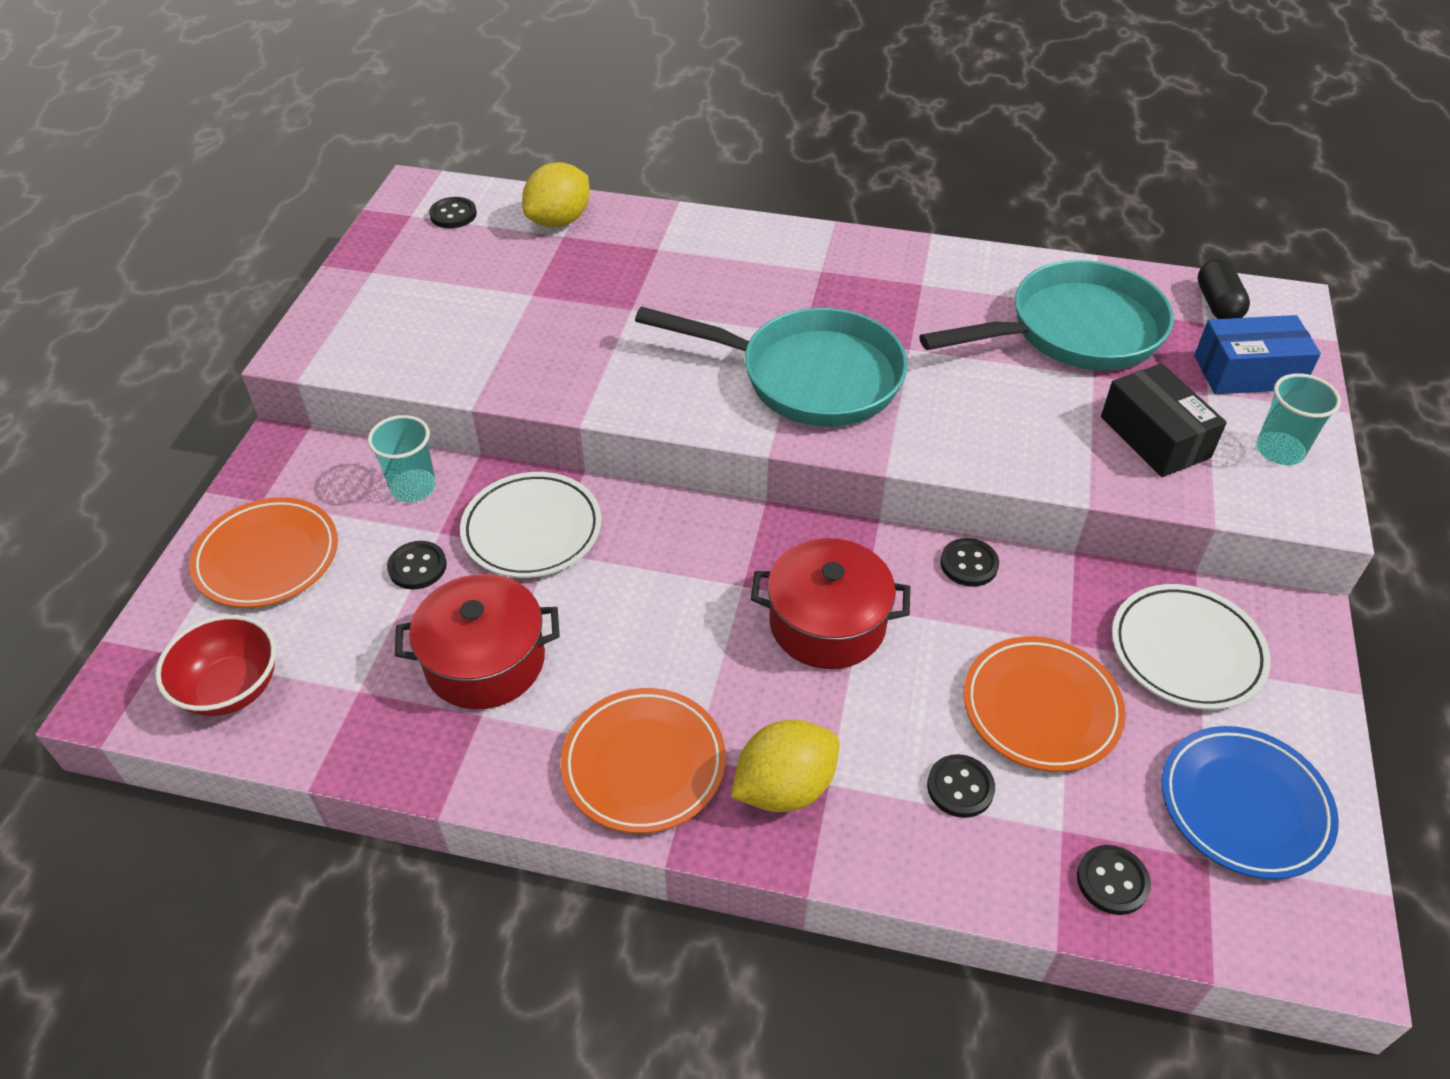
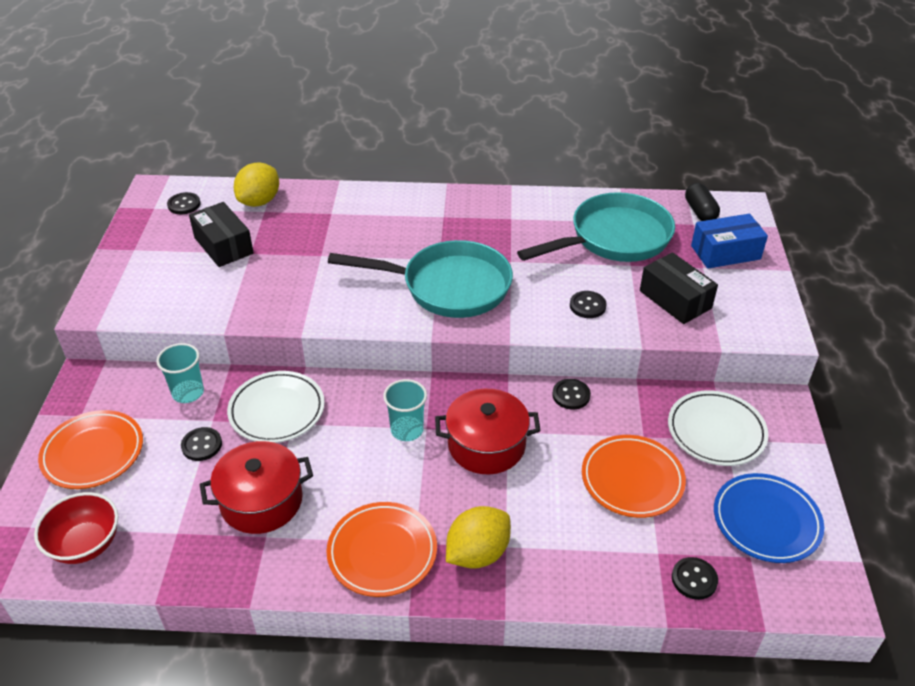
camera: 10 degrees left, 5 degrees down
(496, 280) = (224, 245): none -> black box
(960, 787) = (590, 536): black button -> black button (587, 306)
(1279, 450) = (752, 299): turquoise cup -> turquoise cup (407, 430)

